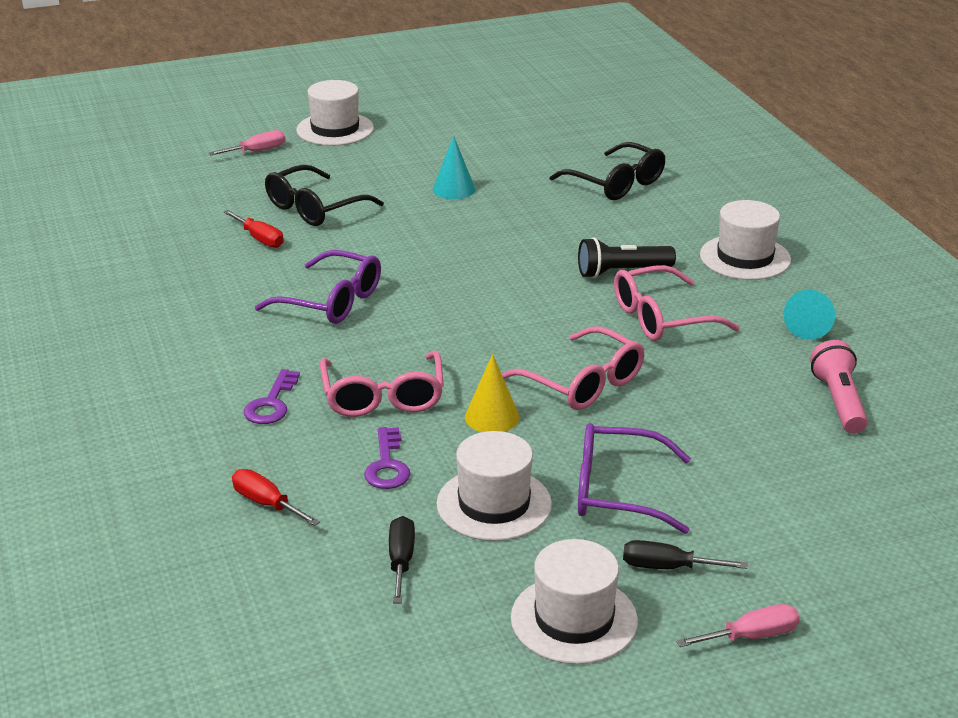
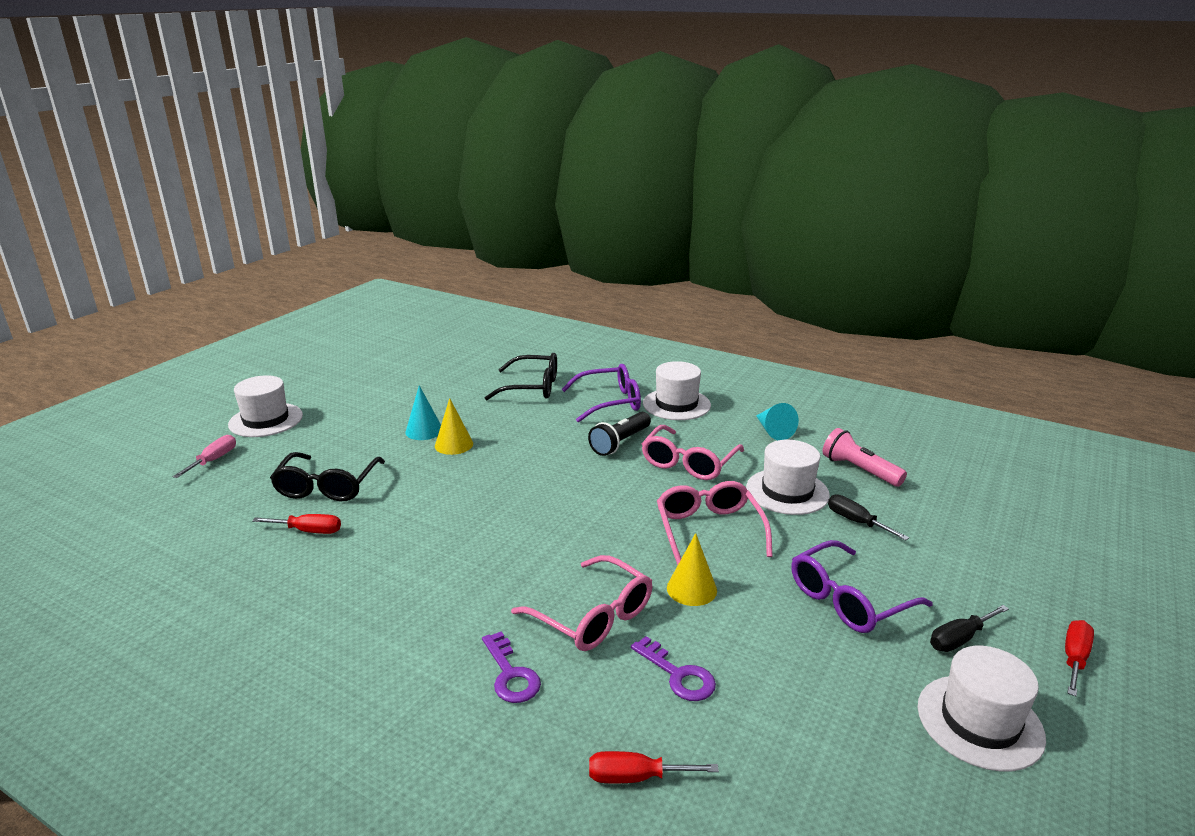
camera: 40 degrees left, 5 degrees down
(330, 301) = (441, 556): purple glasses -> purple glasses (609, 402)
(401, 561) = (809, 757): black screwdriver -> black screwdriver (856, 522)
(463, 212) = (454, 444): none -> yellow cone
(494, 504) = (795, 660): white hat -> white hat (787, 491)
(582, 382) = (709, 531): pink glasses -> pink glasses turned 105 degrees counterclockwise
(751, 636) = (1074, 658): pink screwdriver -> red screwdriver

